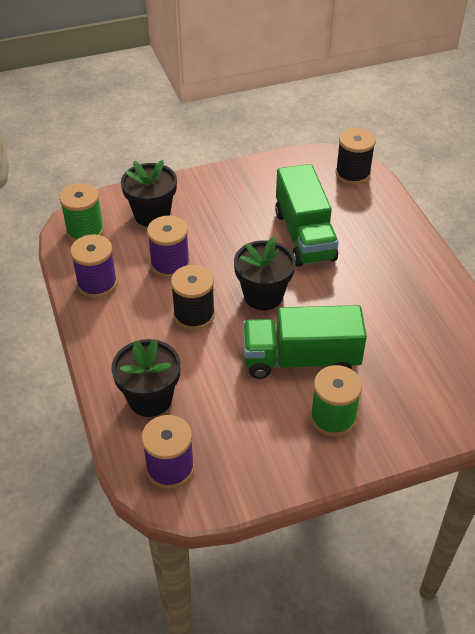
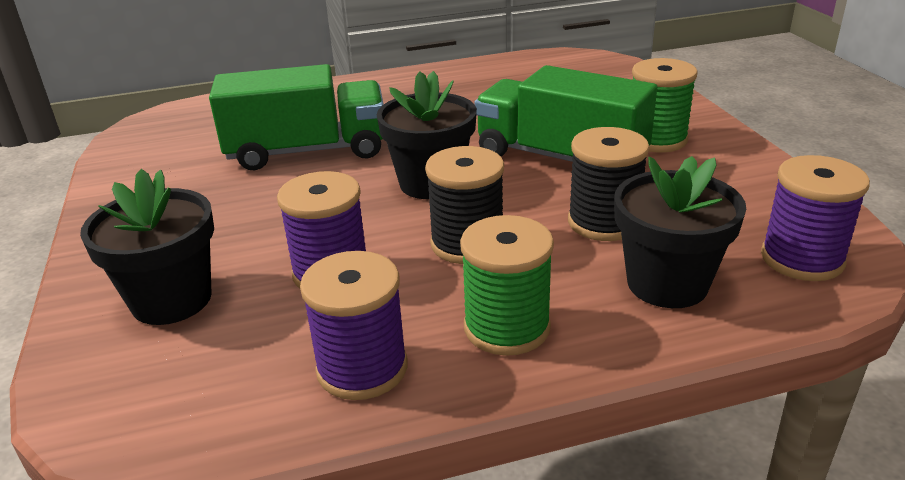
camera: 85 degrees left, 15 degrees down
(85, 231) = (170, 401): green spool -> green spool (506, 327)
(300, 359) = (560, 157): green truck -> green truck turned 120 degrees clockwise
(352, 174) = (190, 116): black spool -> black spool (603, 222)

